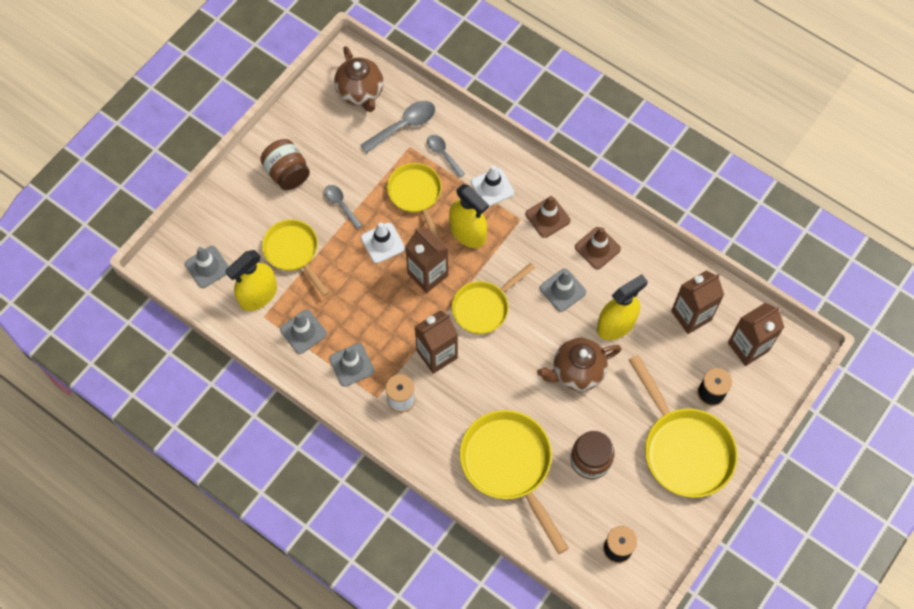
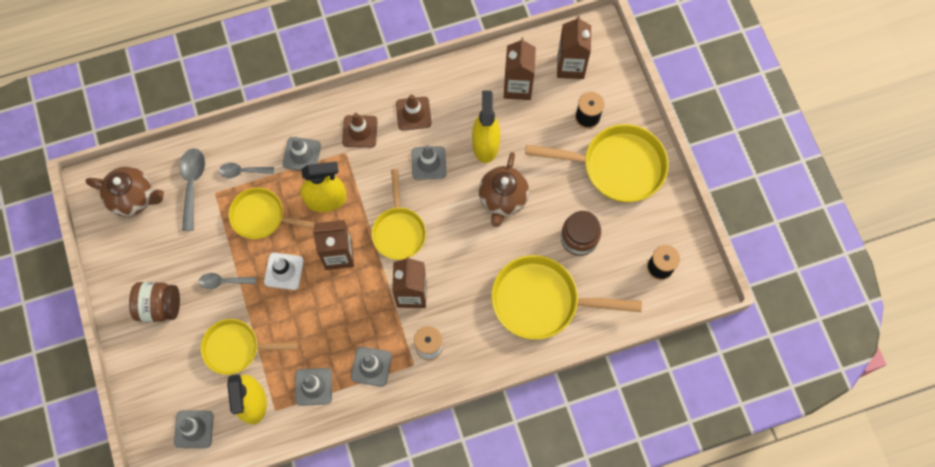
camera: 55 degrees left, 5 degrees up
(492, 187) = (302, 154): white traffic cone -> grey traffic cone

